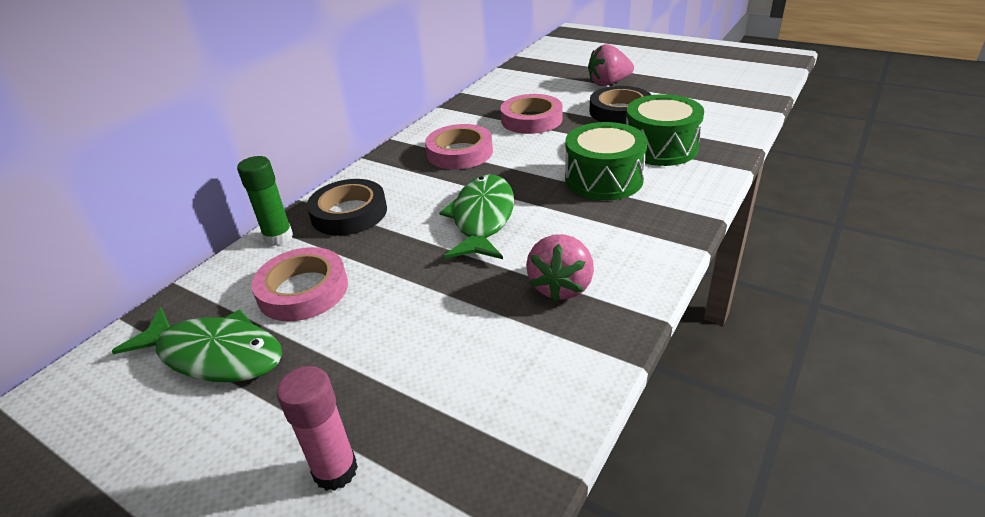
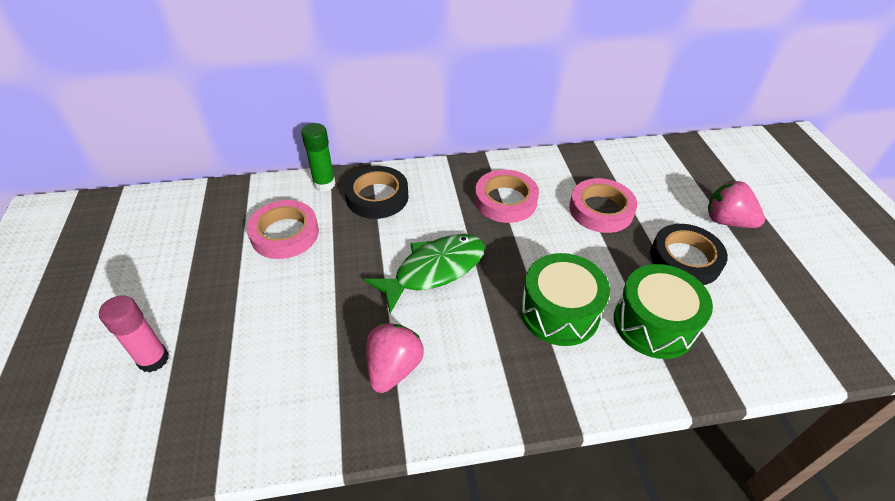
camera: 45 degrees right, 10 degrees up
(215, 354) = (206, 239): green fish -> none
(561, 286) = (393, 368): pink strawberry -> pink strawberry turned 135 degrees clockwise

